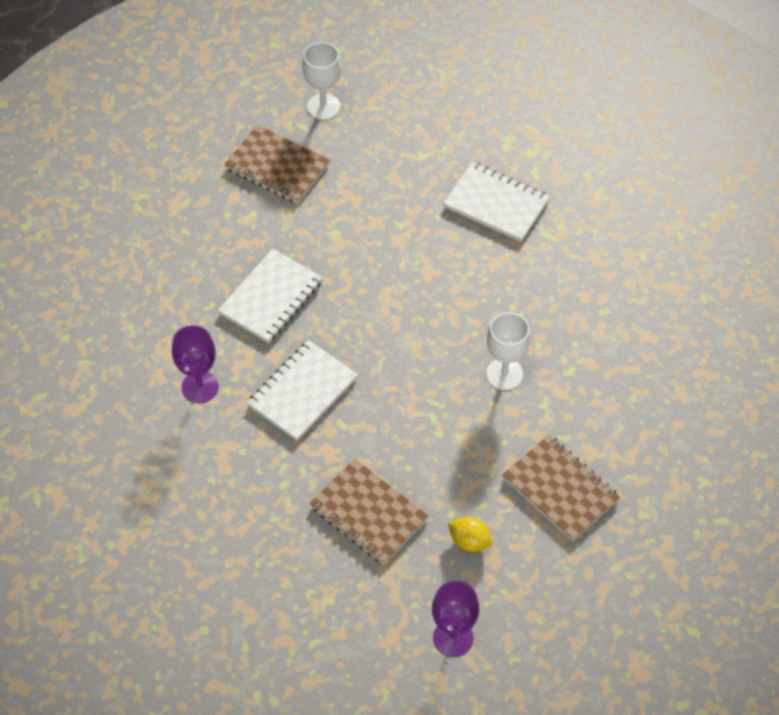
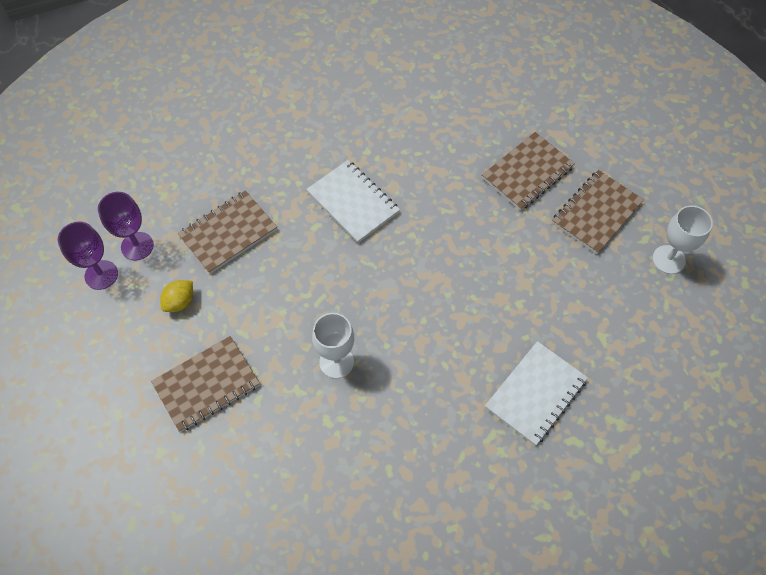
camera: 100 degrees right, 5 degrees up
(200, 387) = (373, 134): purple goblet -> purple goblet (137, 246)
(233, 230) = (527, 173): none -> brown notebook
(271, 298) = (452, 191): white notebook -> none

